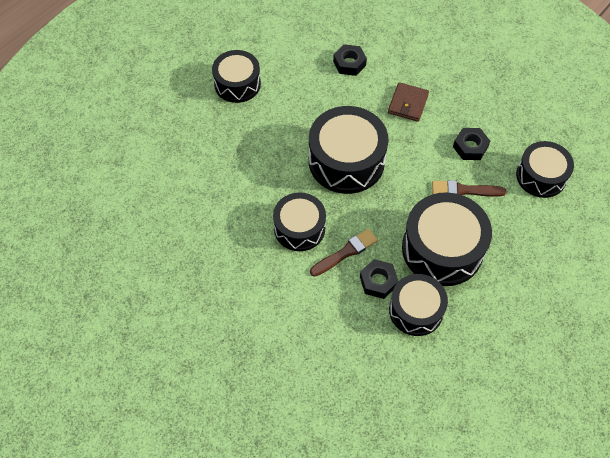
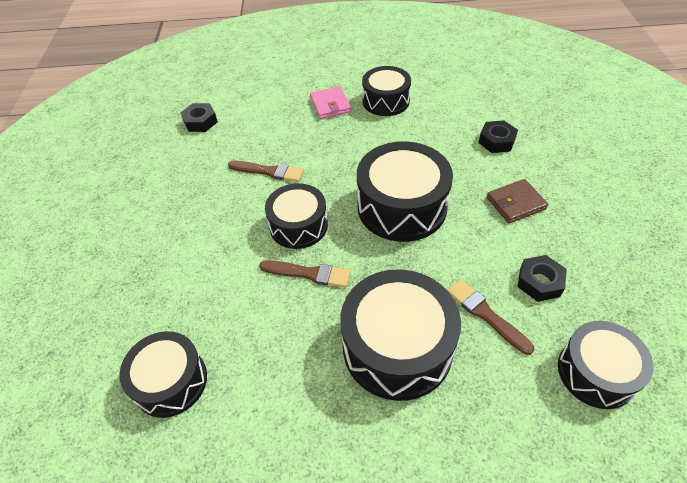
camera: 50 degrees right, 10 degrees down
(200, 118) = (330, 105): none -> pink wallet
(227, 208) = (269, 171): none -> brown brush
(378, 281) = (303, 321): black nut -> black nut (200, 122)
(416, 310) = (302, 377): black drum -> black drum (170, 381)

